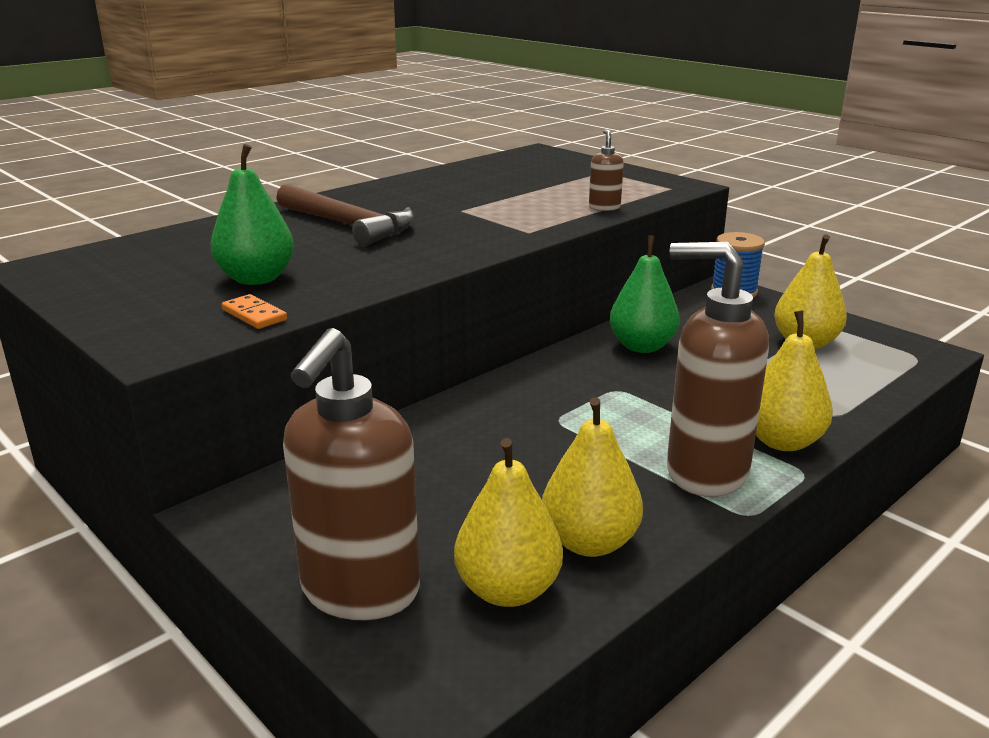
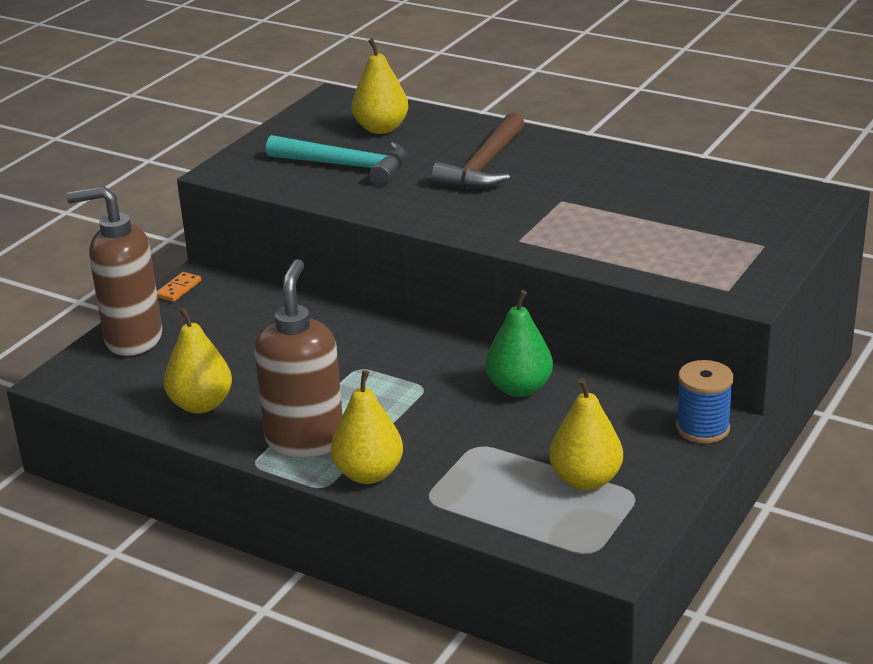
camera: 75 degrees right, 5 degrees up
(254, 315) = (283, 183): orange domino -> orange domino (178, 289)
(256, 279) = (346, 166): green pear -> turquoise hammer
(508, 590) = (146, 384): yellow pear -> yellow pear (381, 129)
(604, 207) = (621, 263): brown soap dispenser -> none

